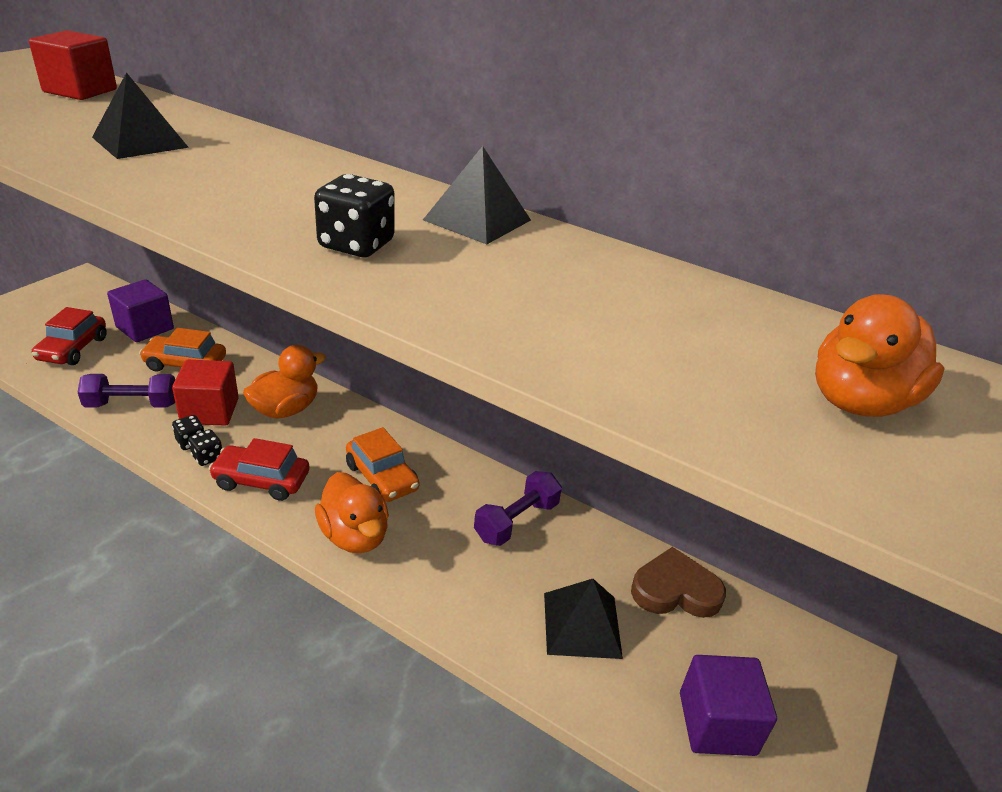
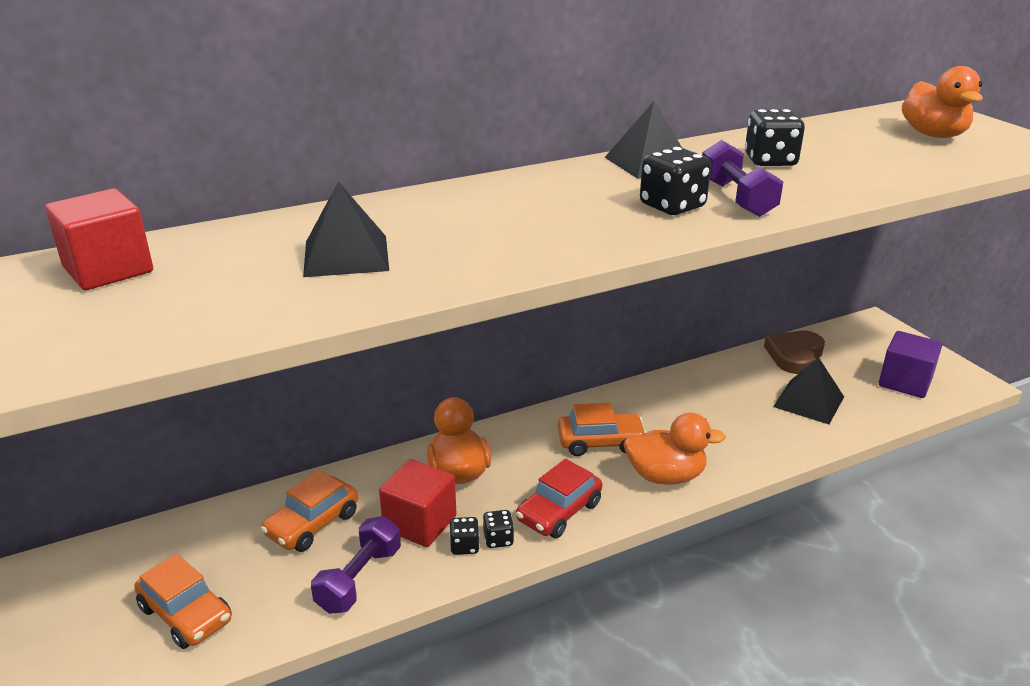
camera: 55 degrees left, 5 degrees down
(73, 349) = (186, 614): red car -> orange car
(145, 328) = (198, 543): purple cube -> none
(516, 521) = (693, 394): purple dumbbell -> purple dumbbell (736, 198)
(567, 284) = (770, 161): none -> black dice

